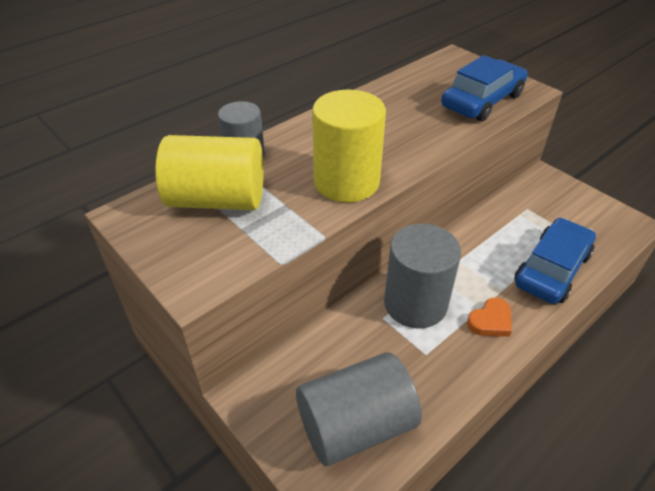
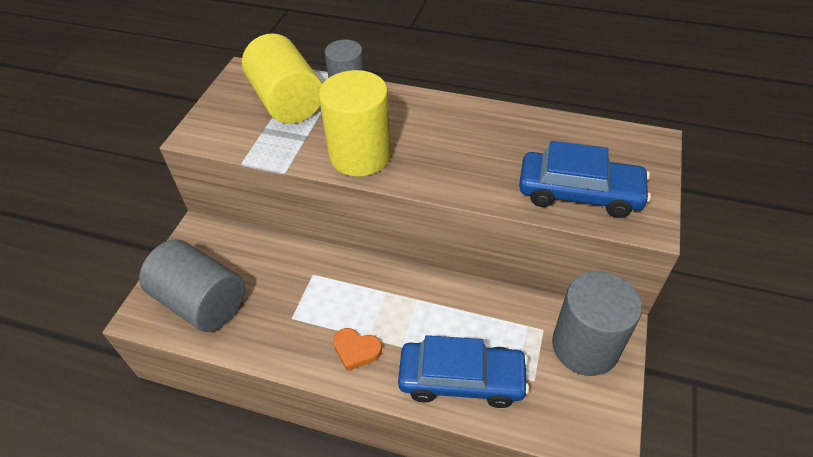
camera: 60 degrees right, 5 degrees up
(415, 303) = (342, 289): grey cylinder -> grey cylinder (585, 346)

